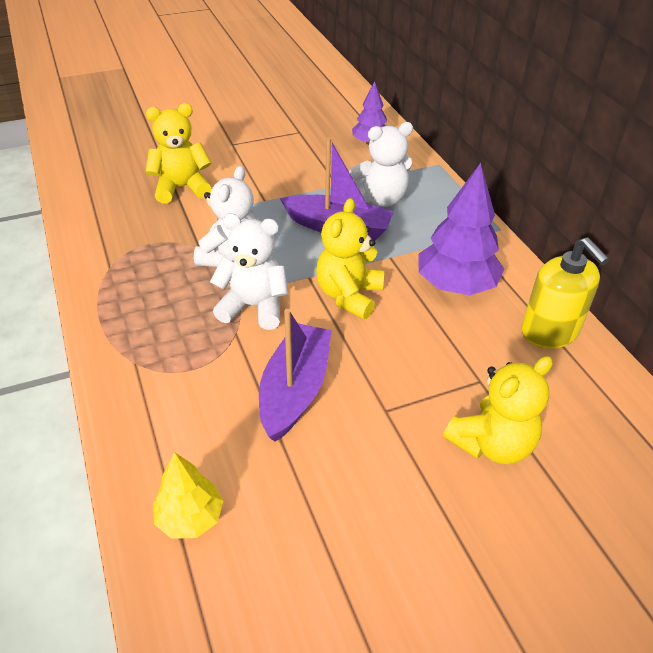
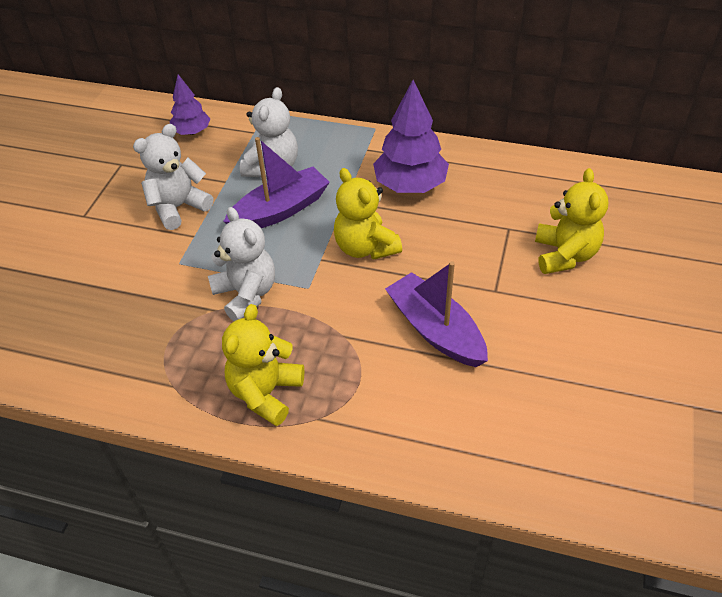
camera: 50 degrees left, 5 degrees up
(181, 188) = (110, 282): yellow teddy bear -> yellow teddy bear (266, 393)
(190, 518) = (508, 451): yellow tree -> none
(254, 307) = (324, 310): white teddy bear -> white teddy bear (178, 207)
(550, 331) = (495, 169): yellow soap dispenser -> none

